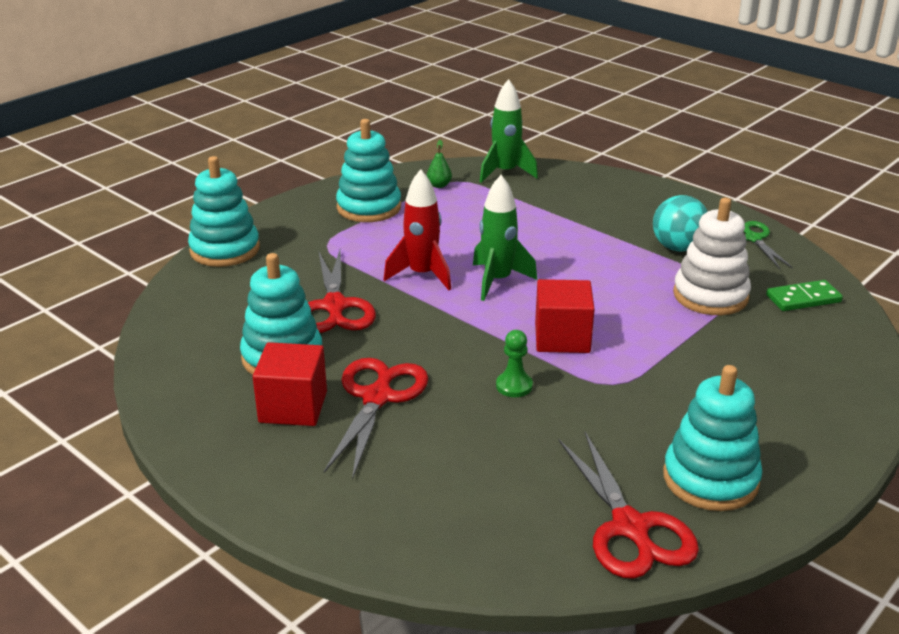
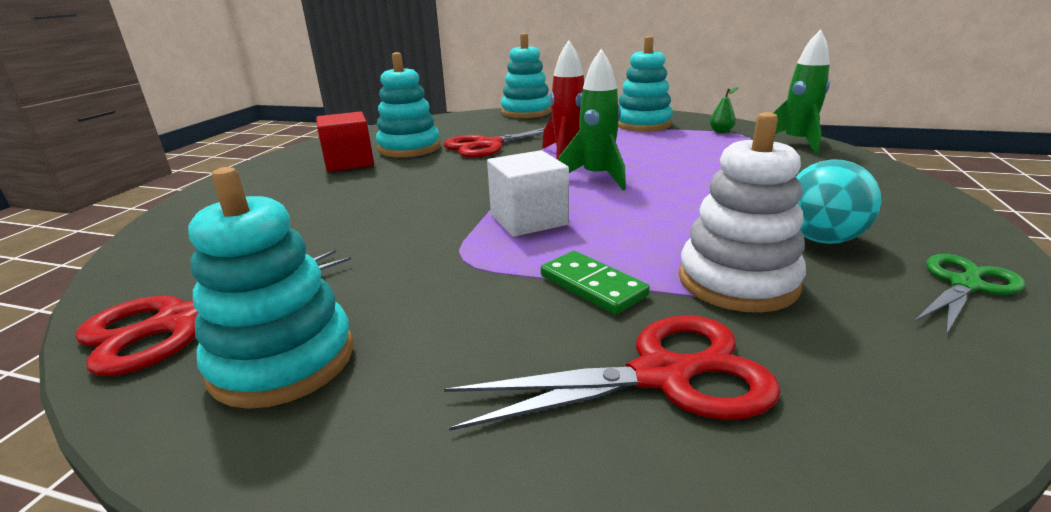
camera: 65 degrees right, 5 degrees down
(377, 398) = (374, 179): red scissors -> red scissors (661, 375)
(514, 386) = (423, 217): green pawn -> none
(562, 338) = (528, 220): red cube -> white cube
(803, 299) = (866, 365): green domino -> green domino (592, 285)

